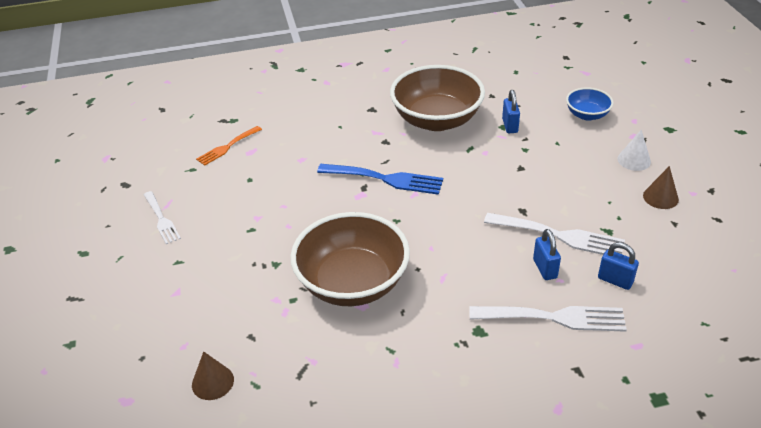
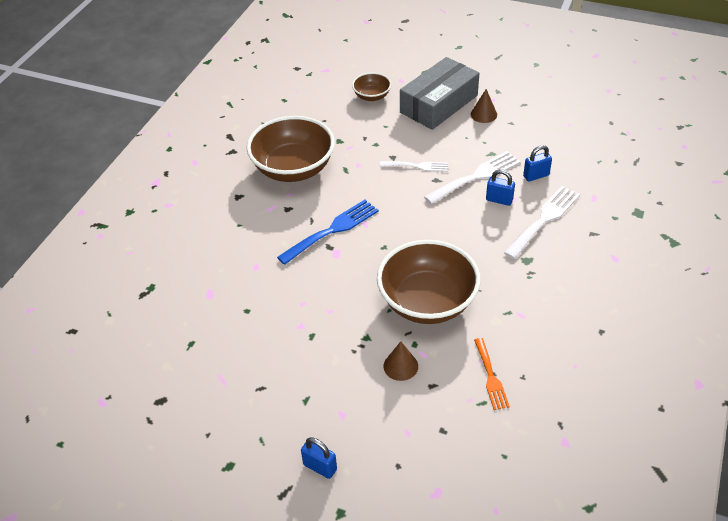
camera: 55 degrees left, 5 degrees up
(161, 219) = (239, 391): white fork -> white fork (417, 166)
(212, 382) = (460, 428): brown cone -> brown cone (400, 366)
(227, 147) = (186, 307): orange fork -> orange fork (491, 377)
(510, 126) = (342, 137): blue padlock -> blue padlock (320, 467)
(587, 115) = (372, 96): blue bowl -> brown bowl
(634, 160) = (439, 104): white cone -> grey box

